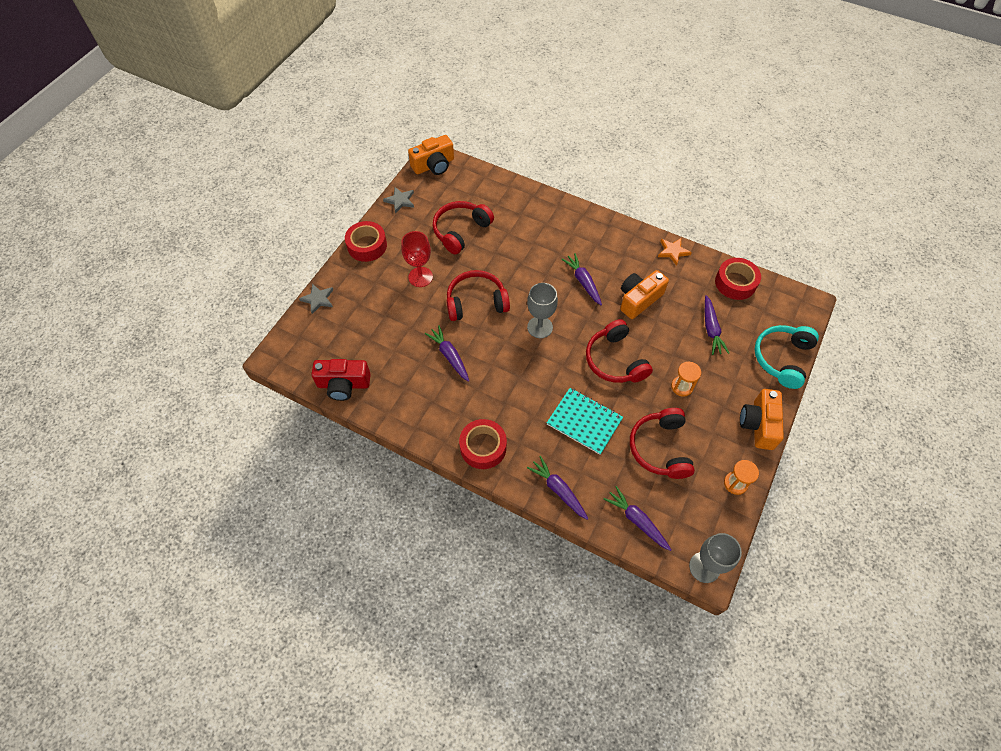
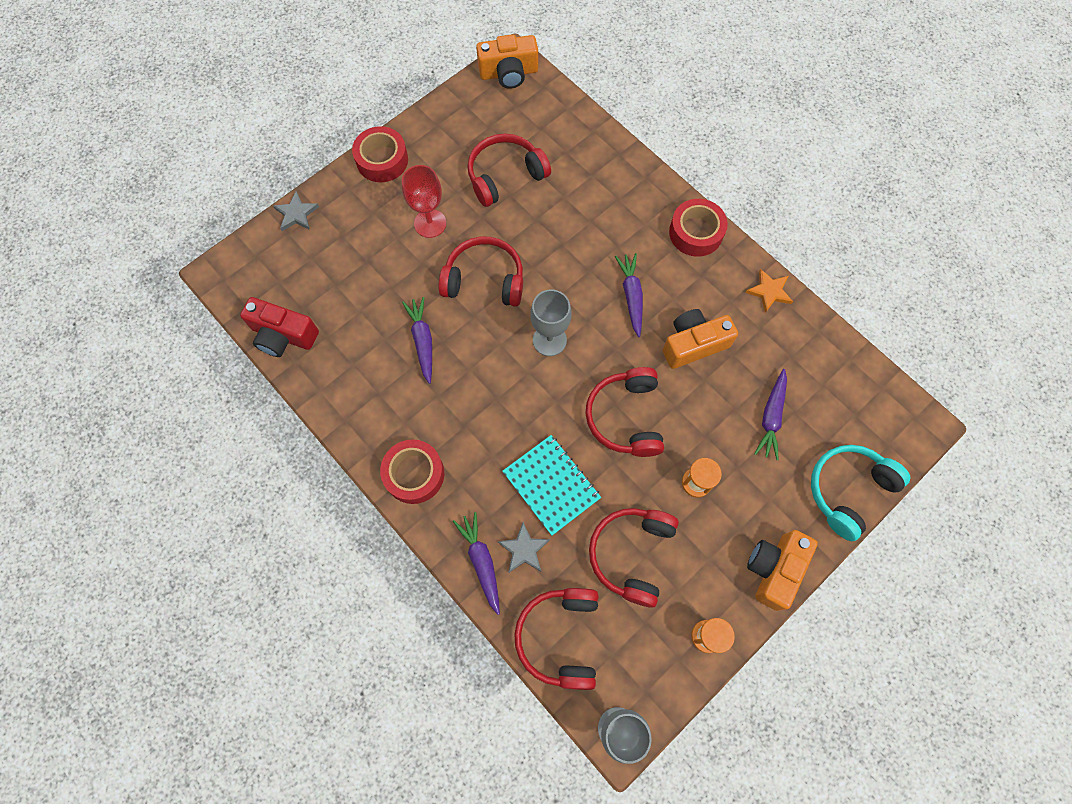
camera: 20 degrees right, 10 degrees up
(400, 200) = (447, 110): grey star -> grey star (524, 549)
(637, 520) = (560, 637): purple carrot -> red headphones
(735, 283) = (834, 363): red tape -> red tape (696, 232)

